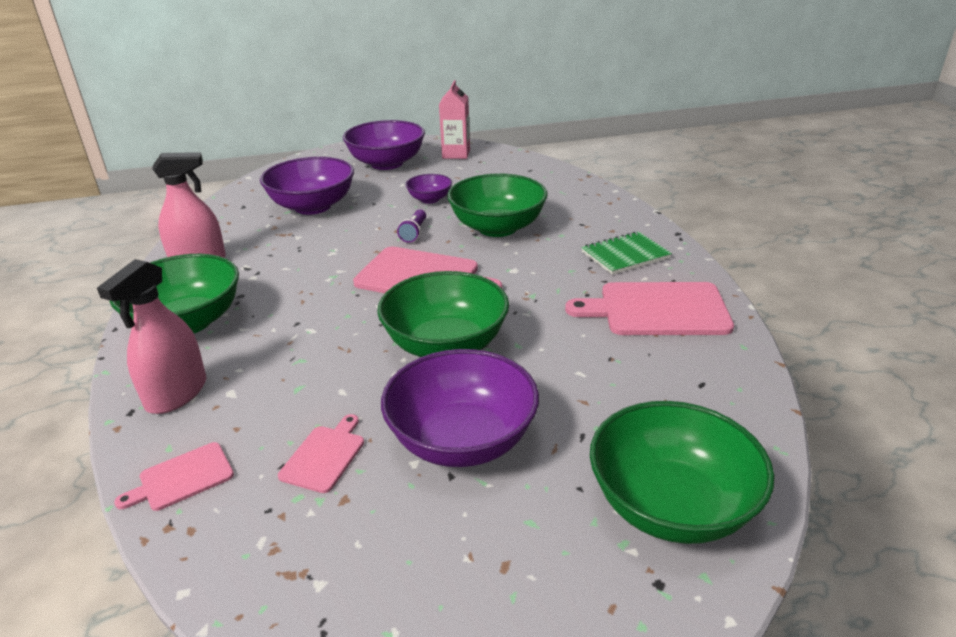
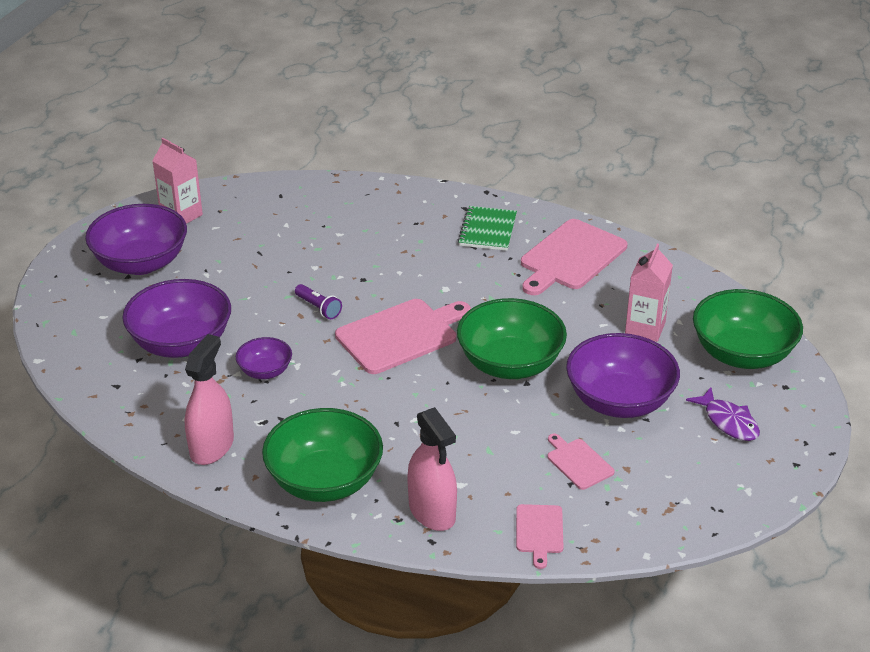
camera: 55 degrees left, 5 degrees up
(430, 199) = (263, 273): purple bowl -> purple bowl (265, 371)
(497, 228) = (368, 264): green bowl -> none
(518, 555) = (728, 422): none -> purple fish
(612, 404) = (645, 328): none -> pink carton

